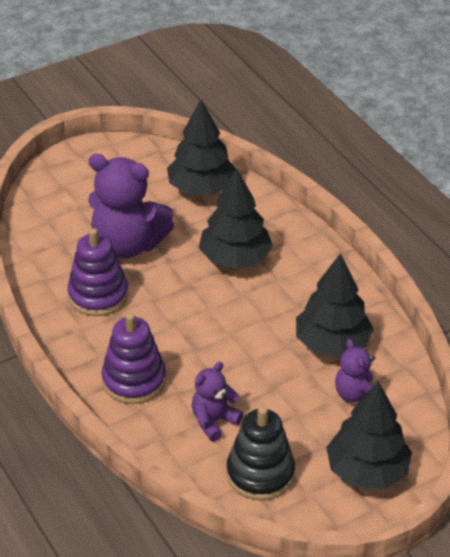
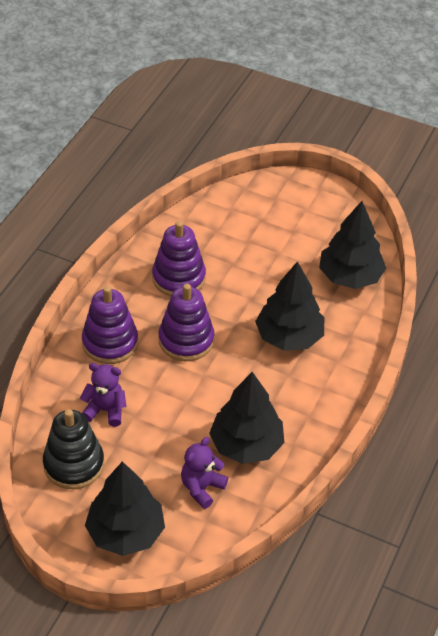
camera: 55 degrees right, 5 degrees up
(128, 244) = (246, 266): purple teddy bear -> none
(179, 326) = (186, 340): none -> purple stacking toy

